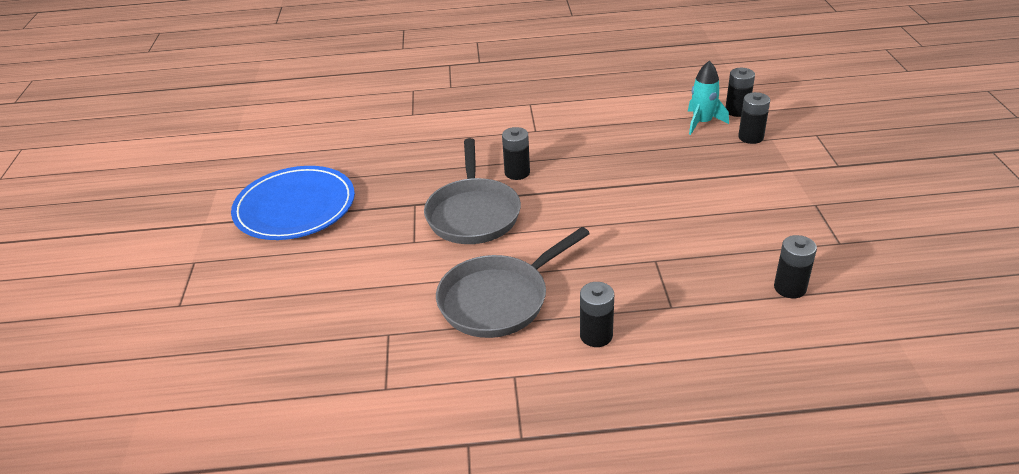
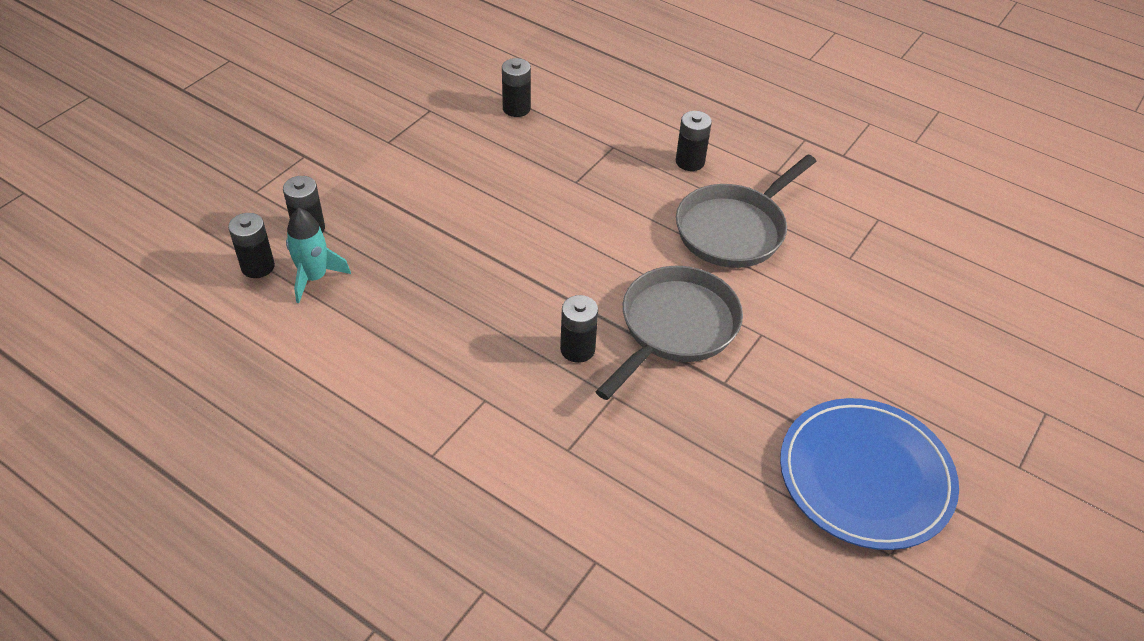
camera: 145 degrees left, 10 degrees up
(499, 299) = (734, 229): grey pan -> grey pan turned 135 degrees clockwise

